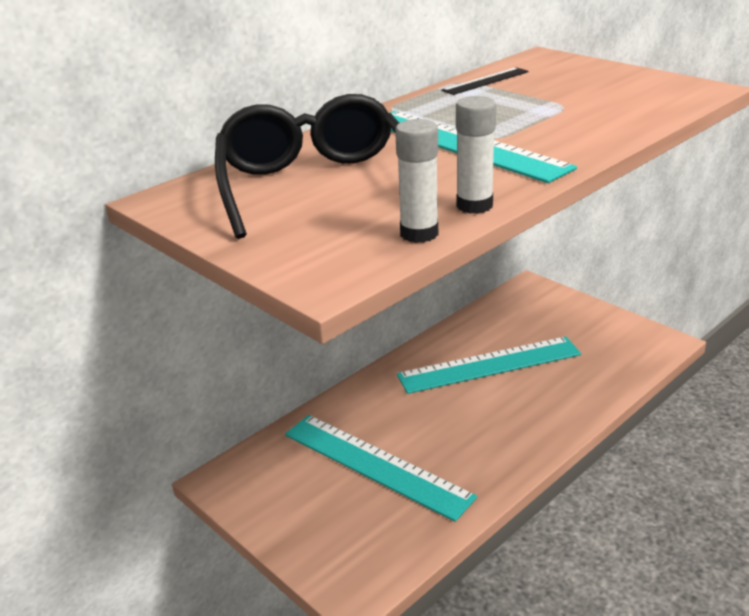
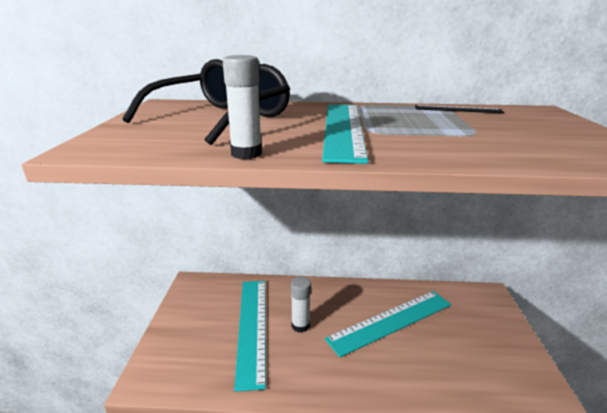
camera: 45 degrees right, 5 degrees down
(419, 234) = (179, 152): white glue stick -> white glue stick (300, 325)
(489, 365) = (391, 321): turquoise ruler -> turquoise ruler turned 60 degrees counterclockwise

